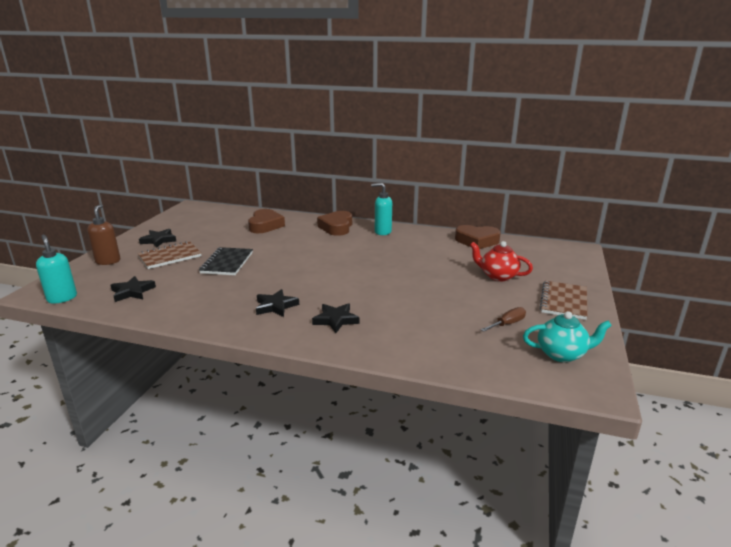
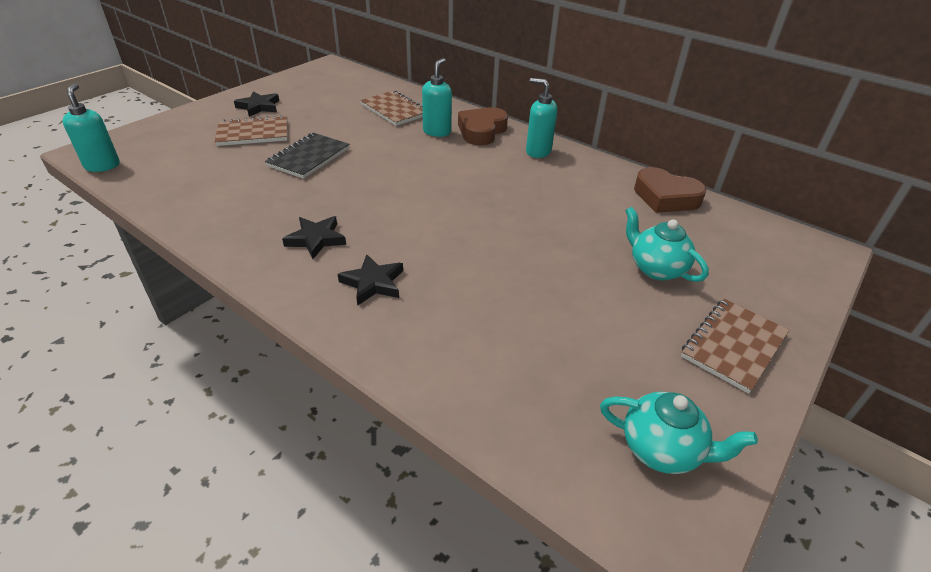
camera: 20 degrees right, 15 degrees up
(108, 261) = (185, 125): brown soap dispenser -> none
(132, 292) = (177, 175): black star -> none
(265, 225) = (394, 110): brown heart -> brown notebook
(306, 232) = (437, 132): none -> turquoise soap dispenser
(498, 276) = (656, 268): red teapot -> turquoise teapot
(507, 324) = (611, 362): brown screwdriver -> none

